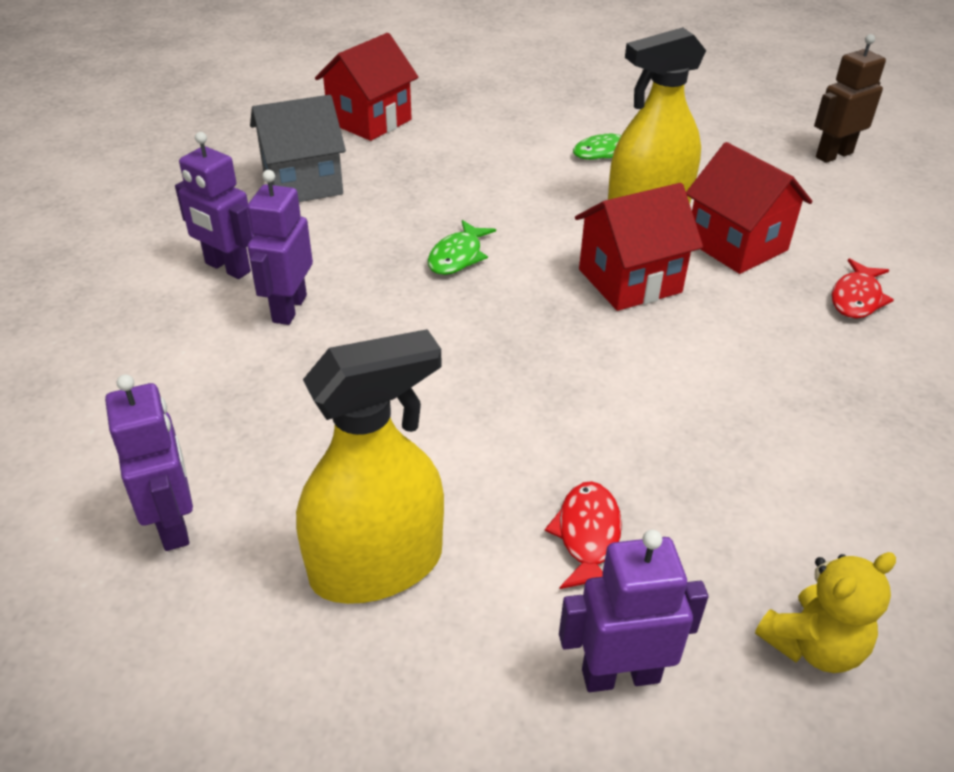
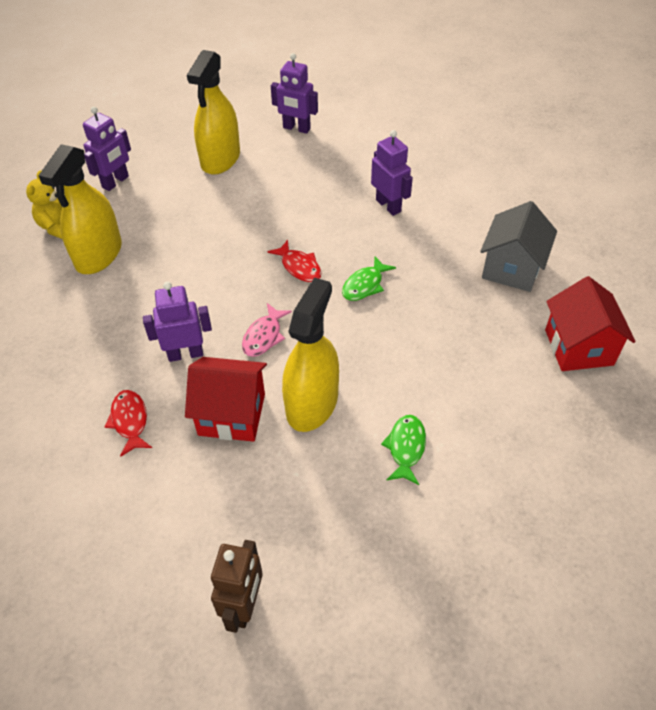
camera: 135 degrees right, 10 degrees up
(227, 268) = (447, 202): purple robot -> purple robot (185, 354)
(458, 256) = (365, 285): green fish -> green fish turned 120 degrees counterclockwise
(587, 536) = (162, 209): red fish -> red fish (299, 267)
(630, 281) = (264, 336): red house -> pink fish
(766, 526) = (99, 254): none -> yellow spray bottle

